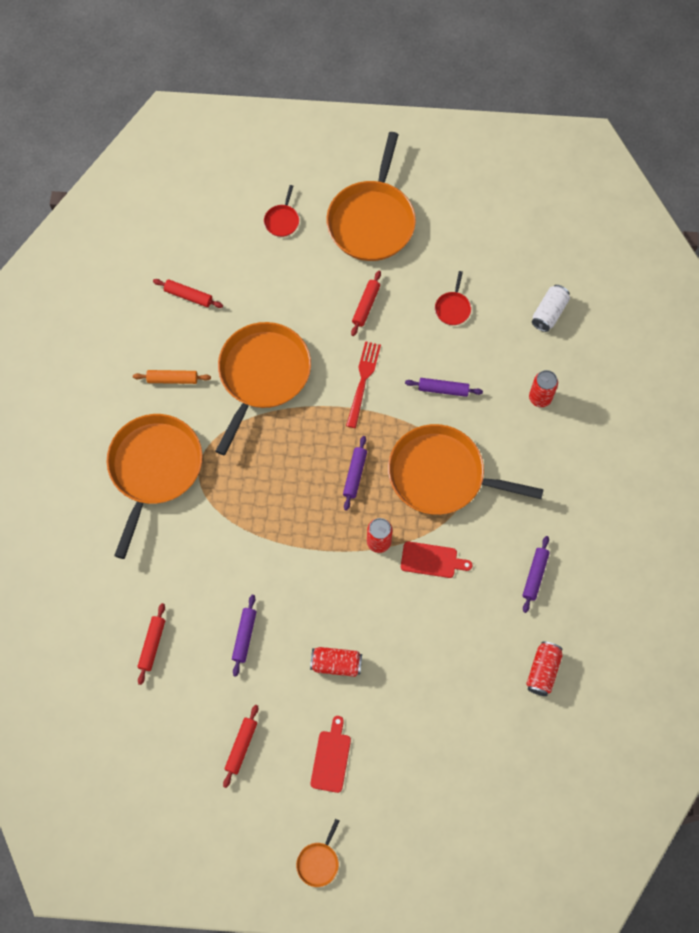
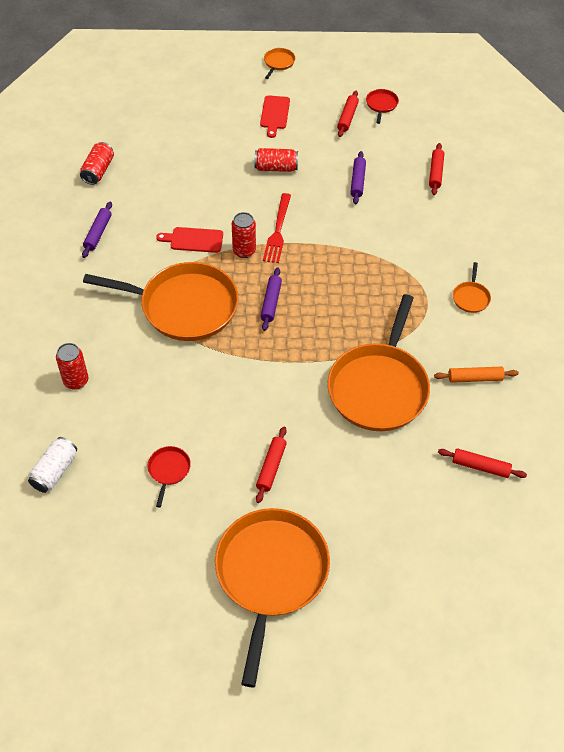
camera: 175 degrees right, 15 degrees down
(154, 469) = (471, 297): orange pan -> orange pan, size x0.40
(282, 220) = (386, 567): red pan -> red pan (381, 105)
(363, 381) = (269, 387): red fork -> red fork (278, 231)
(443, 389) = (181, 383): purple rolling pin -> none

